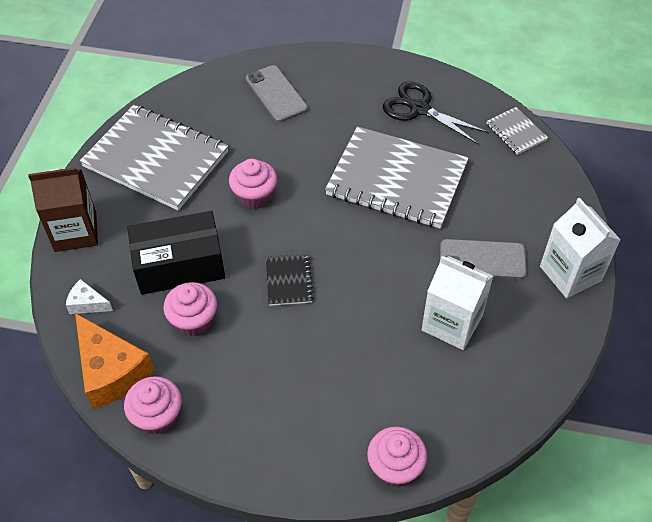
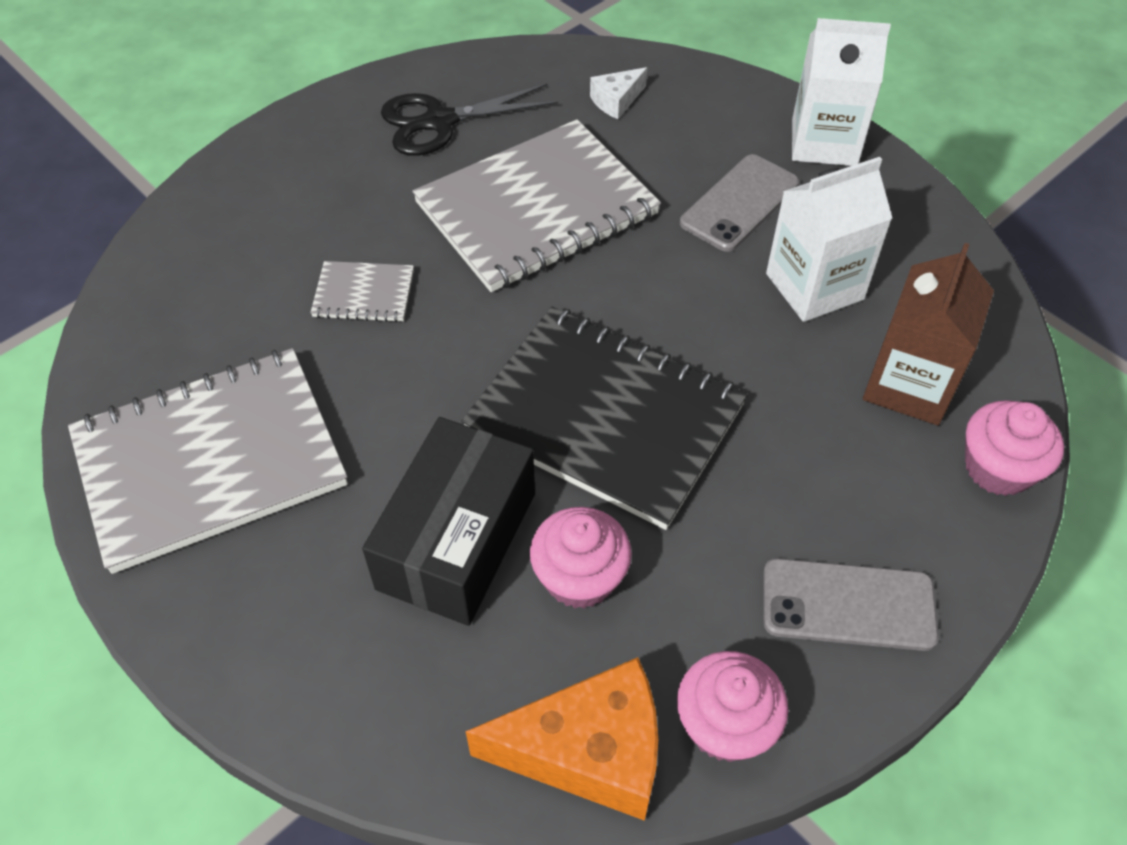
camera: 55 degrees left, 0 degrees up
(75, 232) = (246, 660): brown carton -> brown carton (909, 385)
(87, 303) = (419, 719): white cheese -> white cheese (616, 101)
(254, 196) = (412, 374): pink cupcake -> none
(276, 94) = (245, 246): grey phone -> grey phone (848, 605)
(289, 281) = (605, 418): black notebook -> black notebook, size x2.28
(516, 132) = (570, 63): grey notebook -> grey notebook (364, 294)

